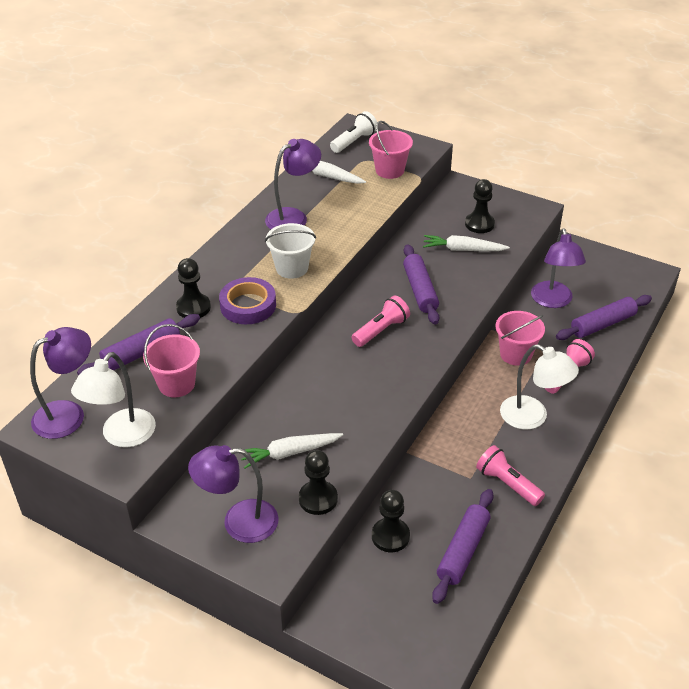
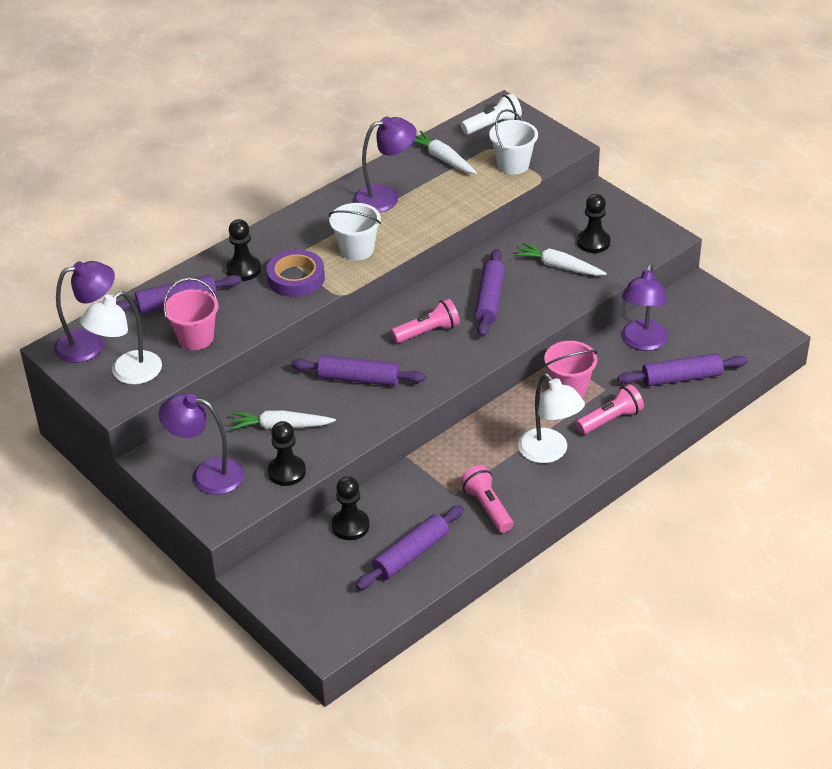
camera: 20 degrees right, 0 degrees up
(340, 388) = (358, 379): none -> purple rolling pin
(389, 170) = (513, 164): pink bucket -> white bucket

